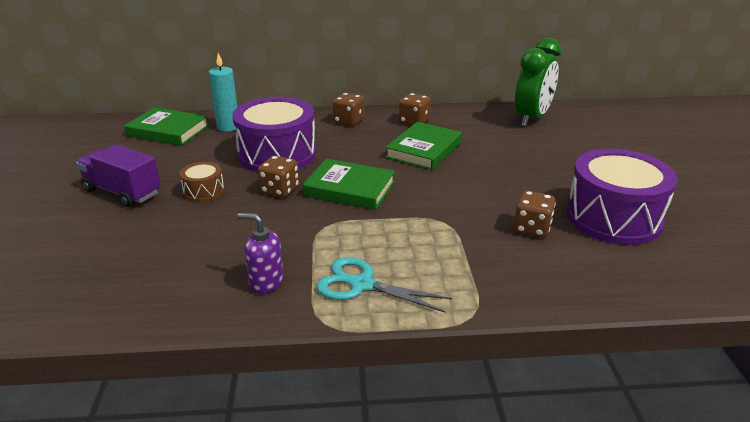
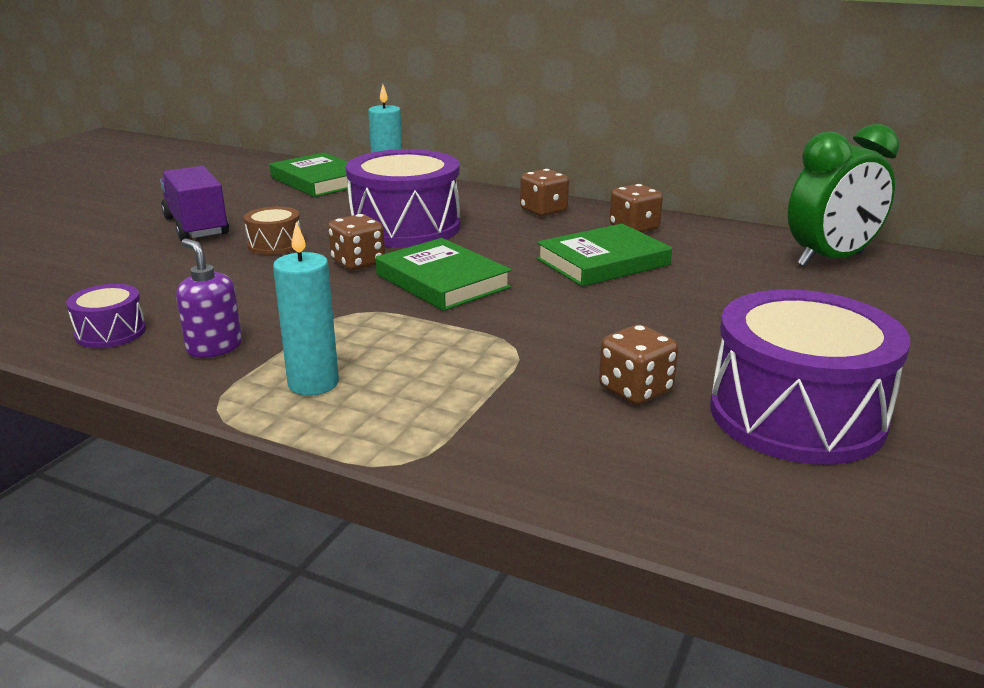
camera: 30 degrees right, 5 degrees down
(175, 296) = (110, 332): none -> purple drum
(362, 285) = (313, 383): turquoise scissors -> turquoise candle

